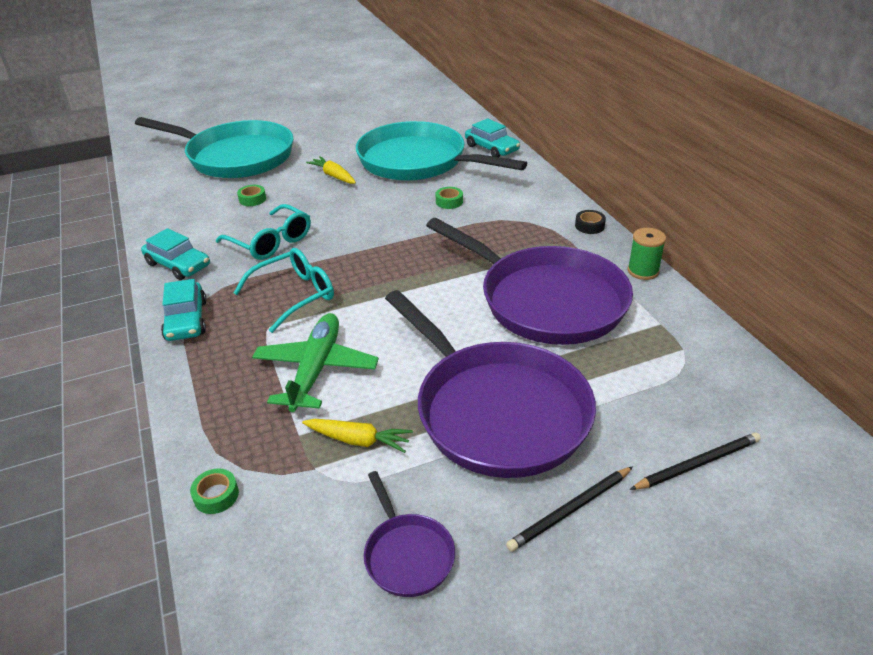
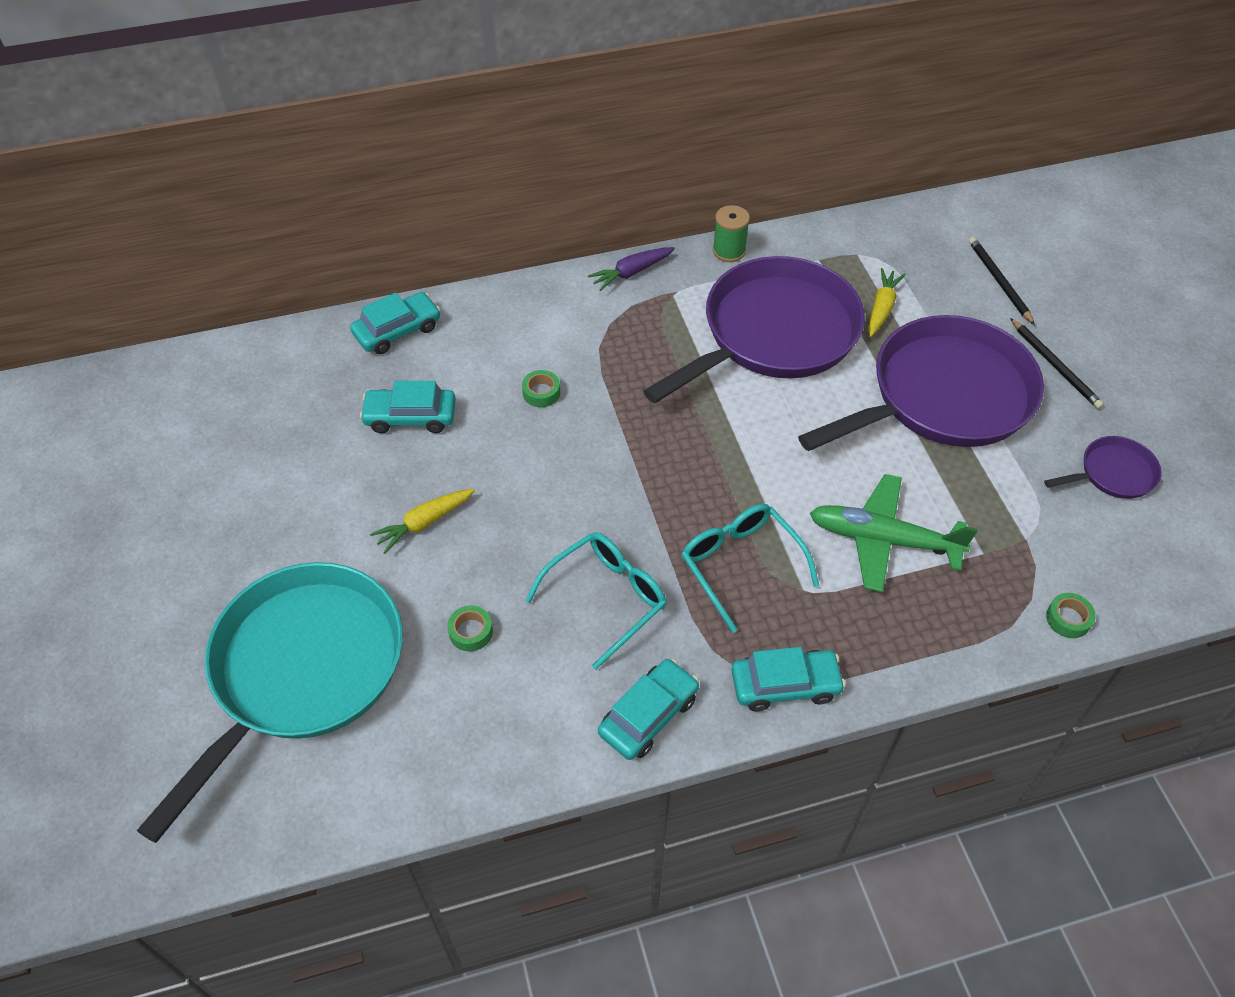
camera: 85 degrees left, 15 degrees up
(358, 440) = (988, 503): yellow carrot -> yellow carrot (881, 308)
(418, 161) = (410, 417): turquoise pan -> turquoise car
(589, 226) = (631, 273): black tape -> purple carrot

